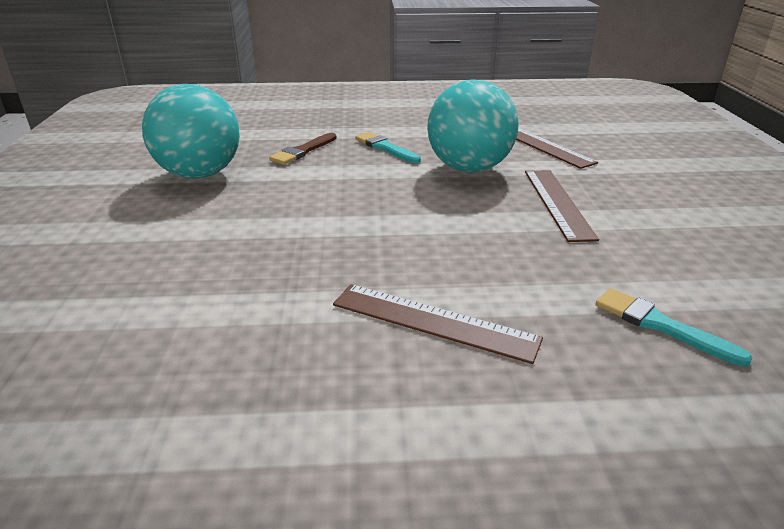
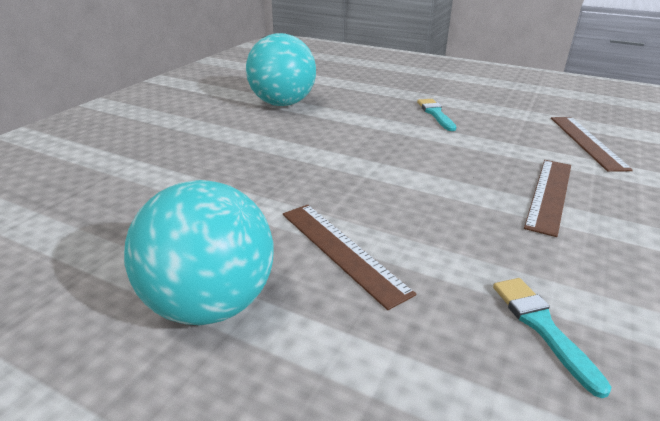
camera: 30 degrees right, 0 degrees up
(303, 151) = (368, 103): brown brush -> none
(469, 168) = (493, 145): turquoise ball -> turquoise ball (210, 304)

